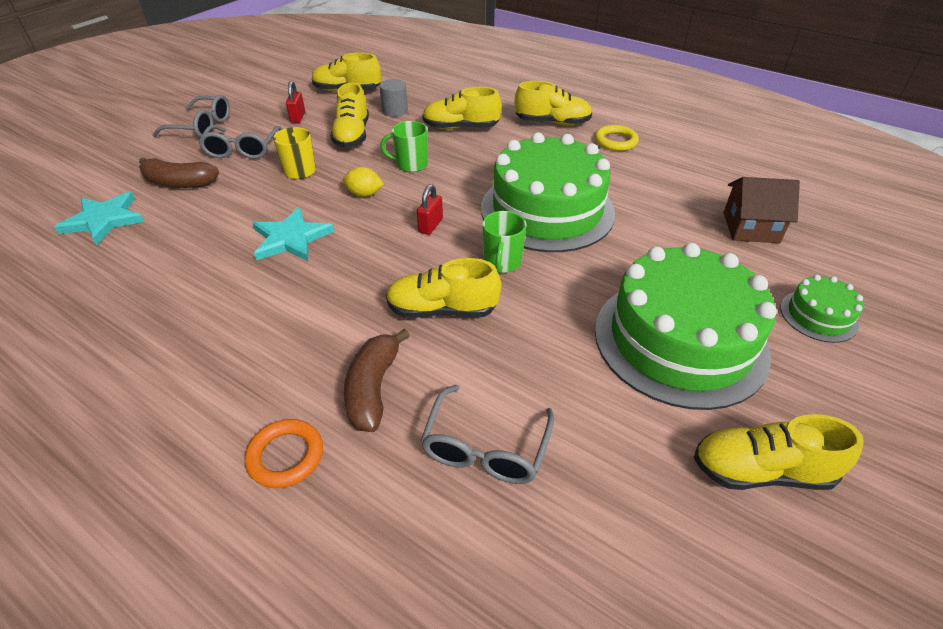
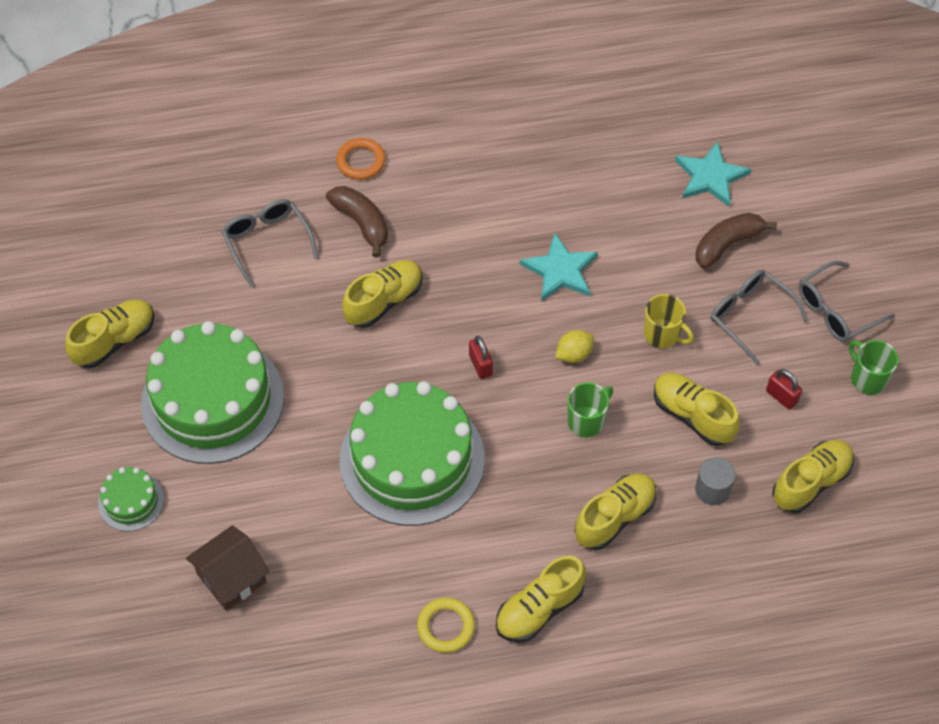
camera: 135 degrees right, 15 degrees up
(502, 263) = (388, 372): green mug -> green mug (867, 378)

